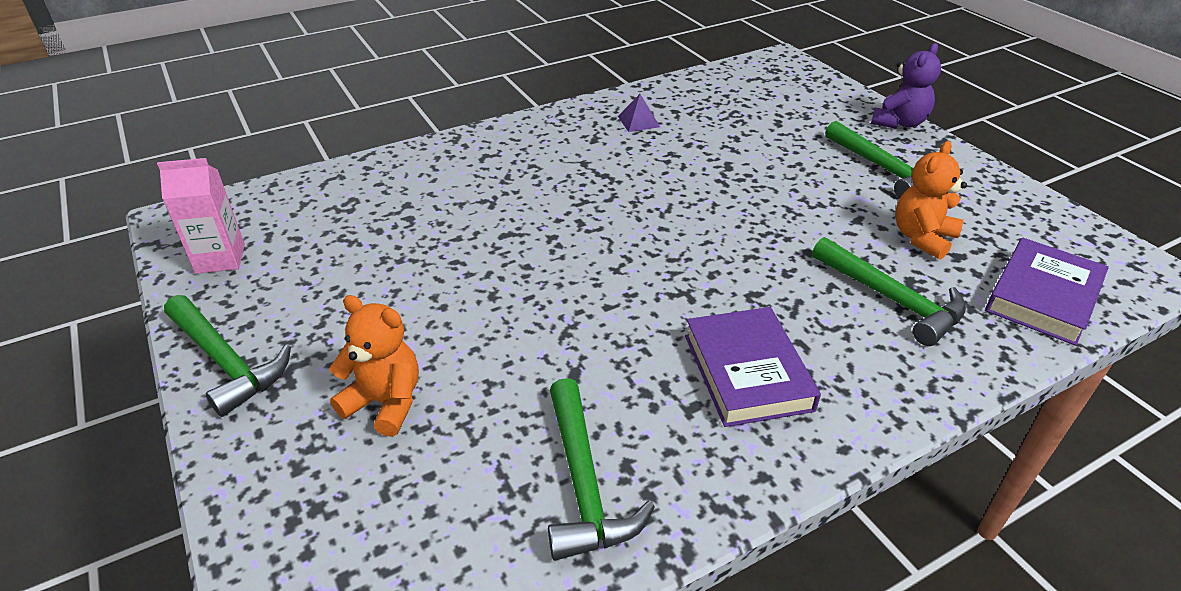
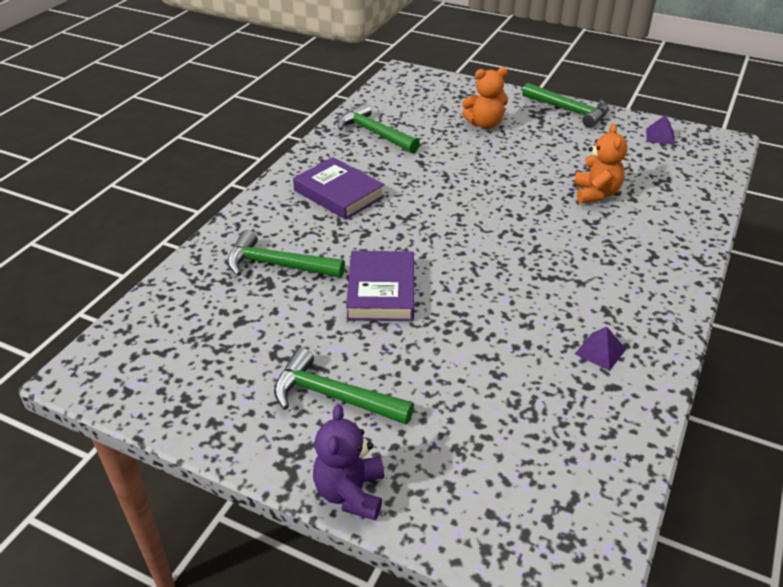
camera: 145 degrees right, 0 degrees up
(220, 259) = (660, 136): pink carton -> purple pyramid
(226, 362) = (569, 110): green hammer -> green hammer turned 150 degrees counterclockwise
(922, 238) = (272, 326): orange teddy bear -> orange teddy bear (596, 194)
(1042, 296) = (173, 310): purple book -> purple book (381, 291)

